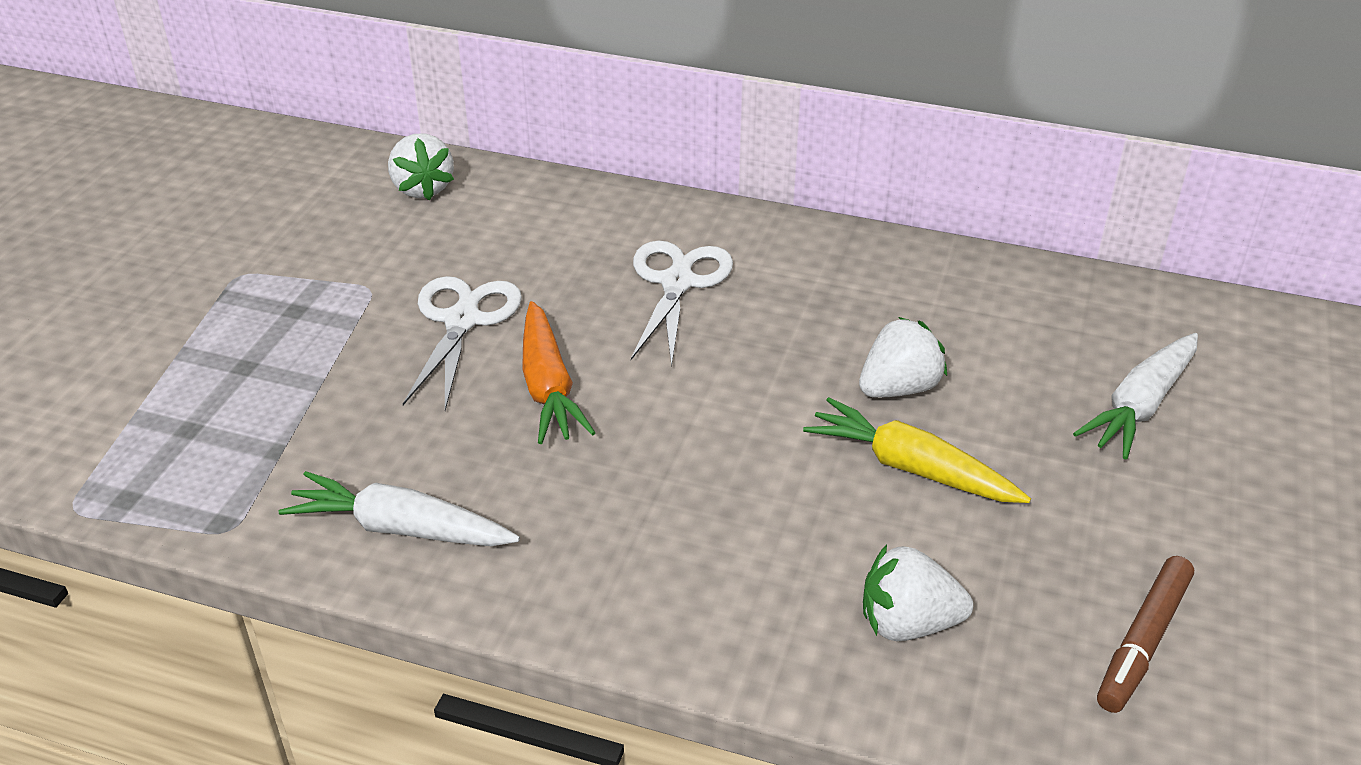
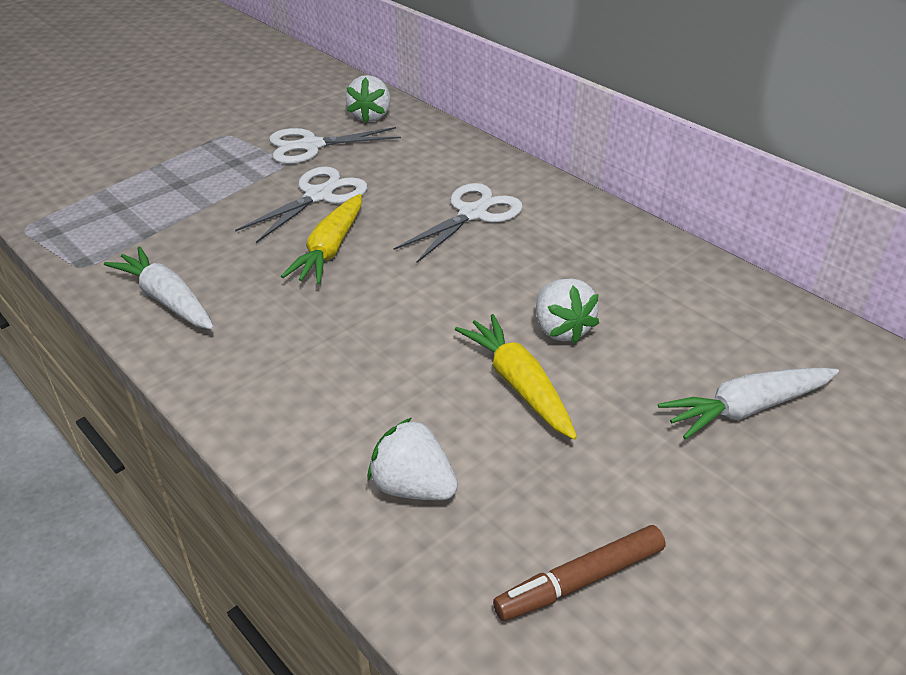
camera: 30 degrees right, 0 degrees up
(383, 254) = (311, 146): none -> white scissors
(548, 386) = (330, 249): orange carrot -> yellow carrot
(898, 388) = (561, 329): white strawberry -> white strawberry turned 75 degrees clockwise

